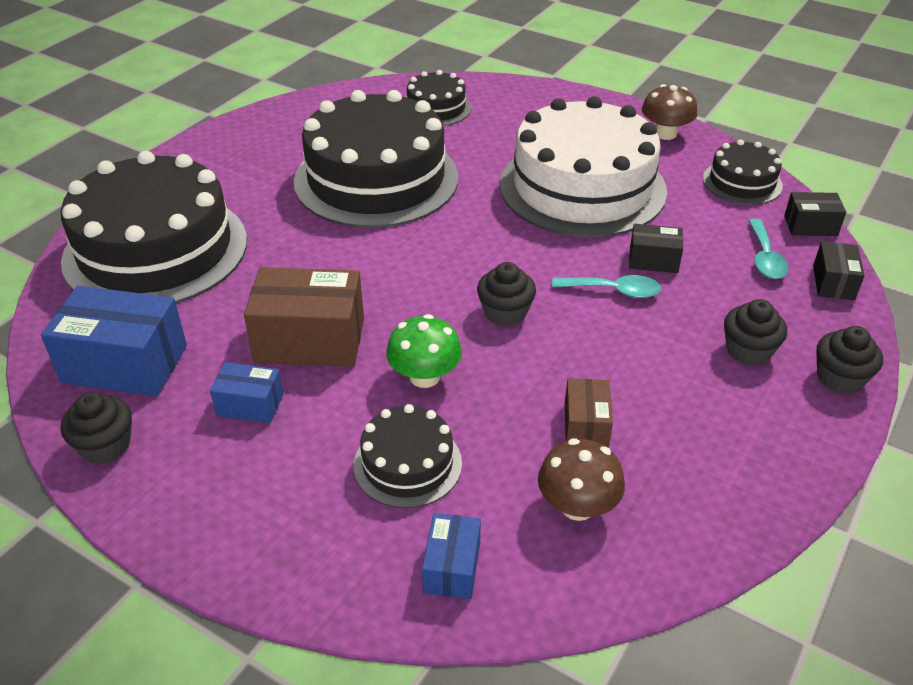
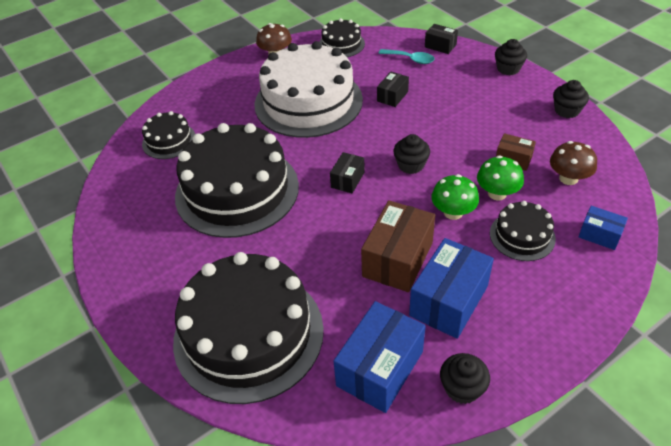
camera: 65 degrees left, 5 degrees up
(250, 405) = (449, 300): blue box -> blue box, size x1.89
(491, 418) = (497, 193): none -> green mushroom
(614, 291) = (411, 118): turquoise spoon -> none
(748, 350) = (479, 89): black cupcake -> black cupcake (567, 110)
(810, 226) = (392, 36): black box -> black box (347, 180)

